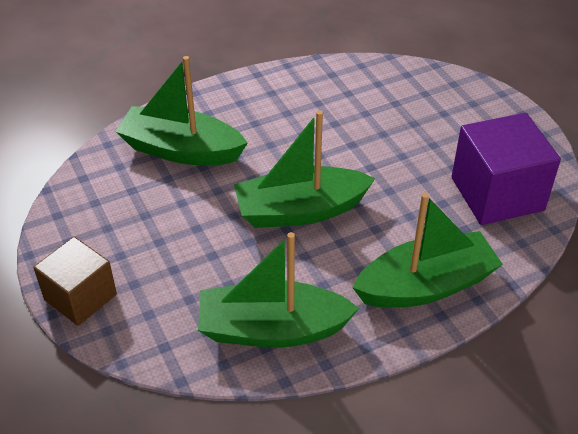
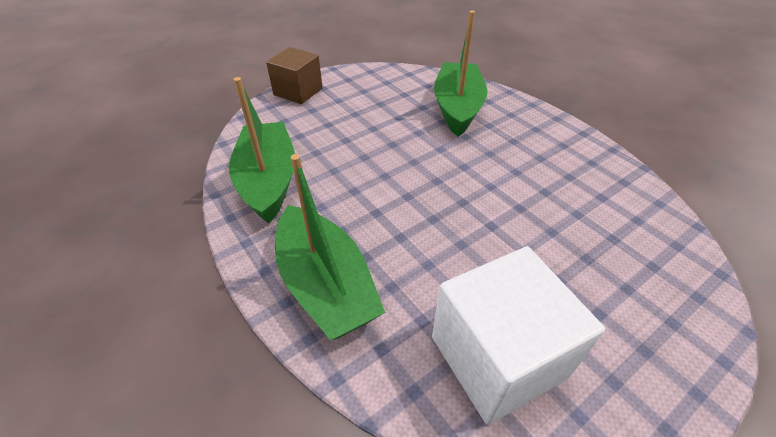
camera: 80 degrees right, 0 degrees up
(300, 210) = (409, 181): green boat -> none
(497, 194) = (497, 357): purple cube -> white cube

